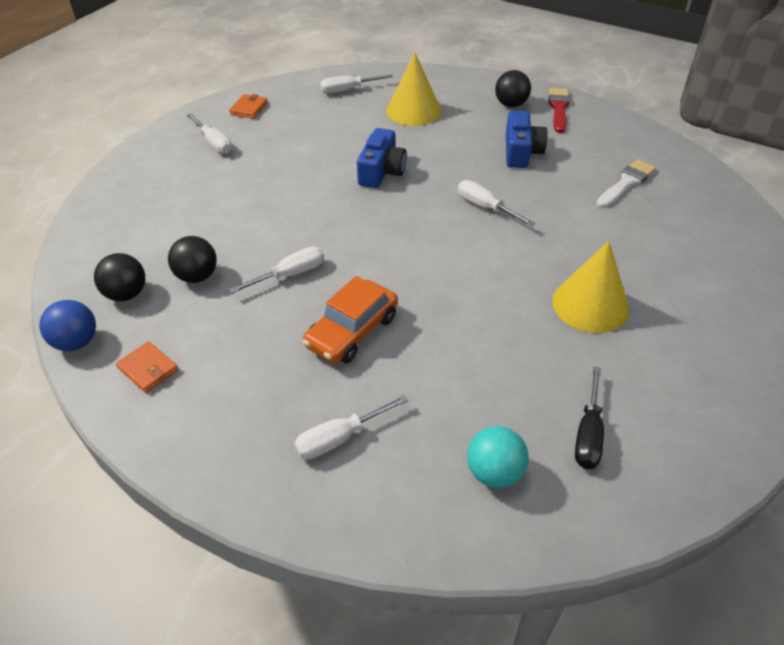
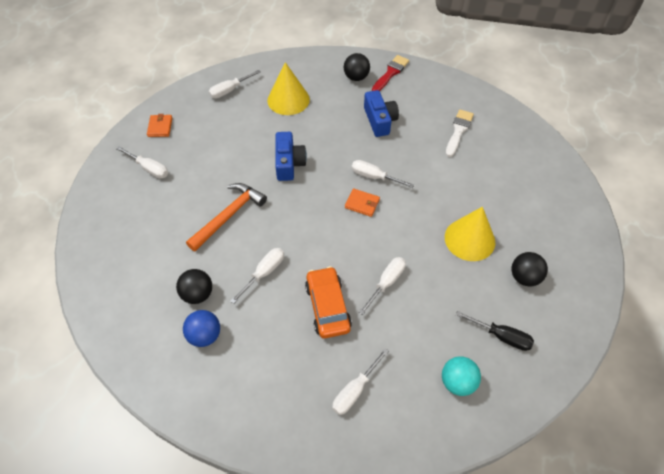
camera: 20 degrees left, 10 degrees up
(76, 342) = (137, 376): blue ball -> blue ball (205, 335)
(126, 294) = (153, 325): black ball -> black ball (524, 277)
(148, 369) = (201, 381): orange wallet -> orange wallet (362, 204)
(280, 207) = (229, 215): none -> orange hammer
(352, 331) = (327, 307): orange car -> orange car turned 150 degrees clockwise
(446, 325) = (386, 283): none -> white screwdriver
(558, 108) = (390, 73): red brush -> red brush turned 45 degrees clockwise
(588, 433) = (501, 336): black screwdriver -> black screwdriver turned 60 degrees counterclockwise

